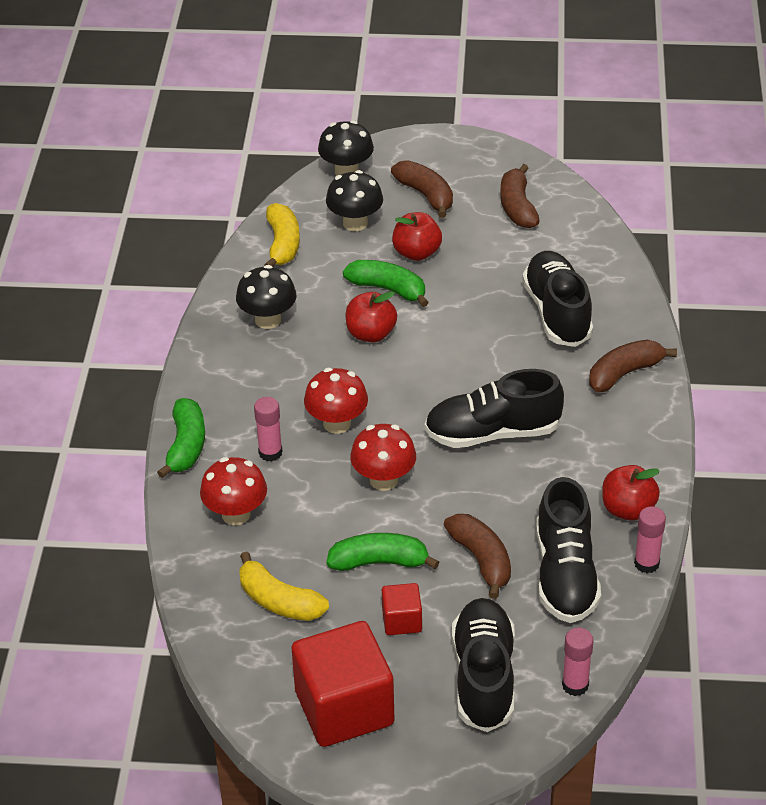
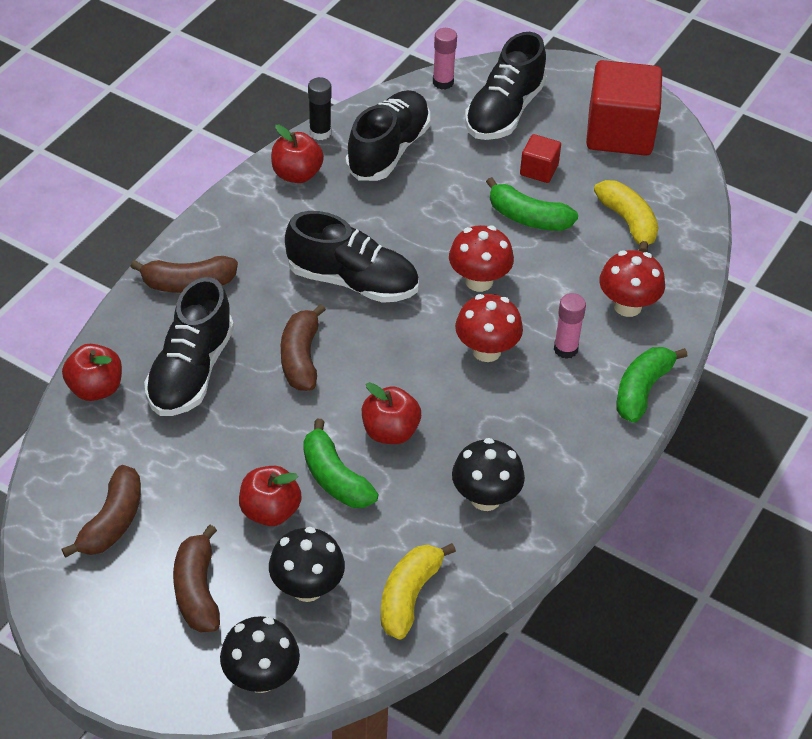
camera: 155 degrees left, 5 degrees up
(481, 560) = (445, 186): brown banana -> brown banana (301, 358)
(614, 274) = (95, 388): none -> red apple
(646, 563) = (320, 133): pink glue stick -> black glue stick

